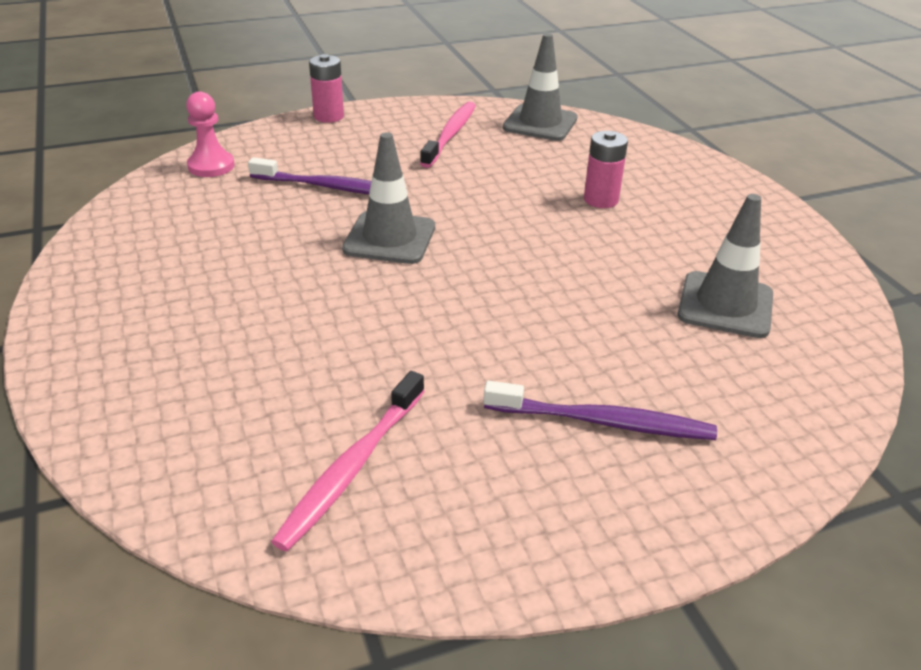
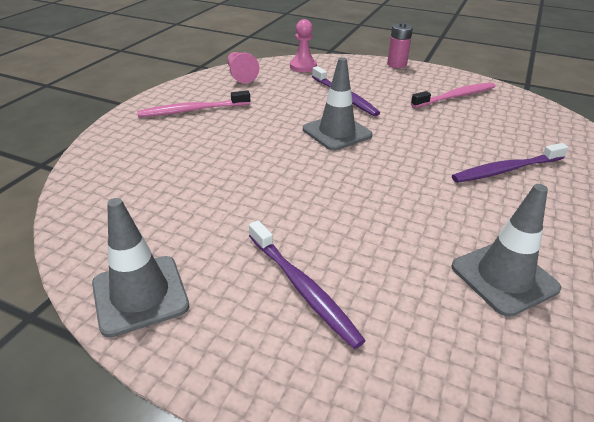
camera: 45 degrees right, 0 degrees up
(138, 216) = (240, 75): none -> pink pawn
(352, 467) = (152, 223): pink toothbrush -> pink toothbrush (192, 110)
(540, 123) = (530, 111): grey traffic cone -> grey traffic cone (140, 295)
(601, 200) = (506, 170): pink battery -> purple toothbrush

